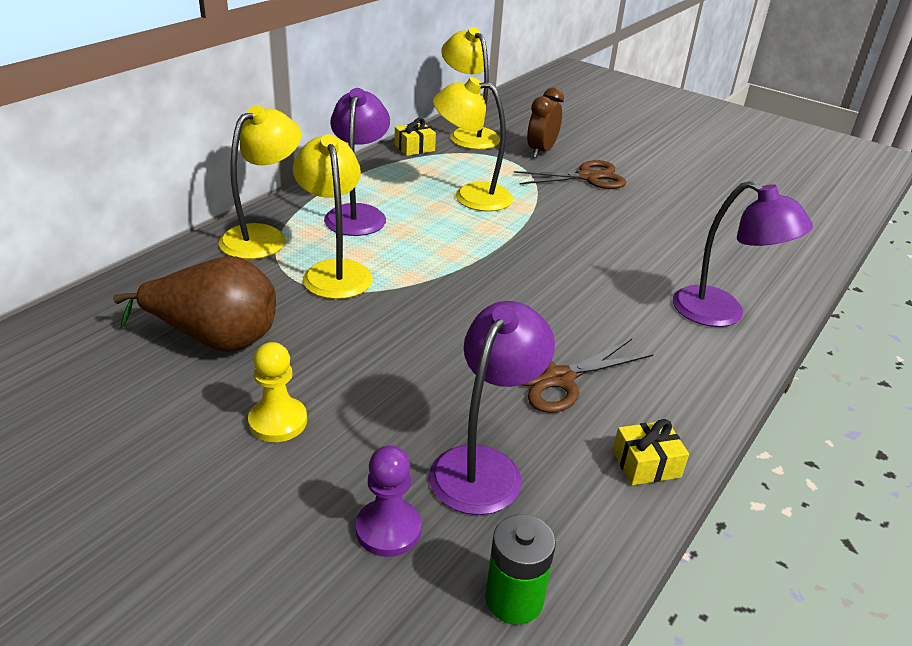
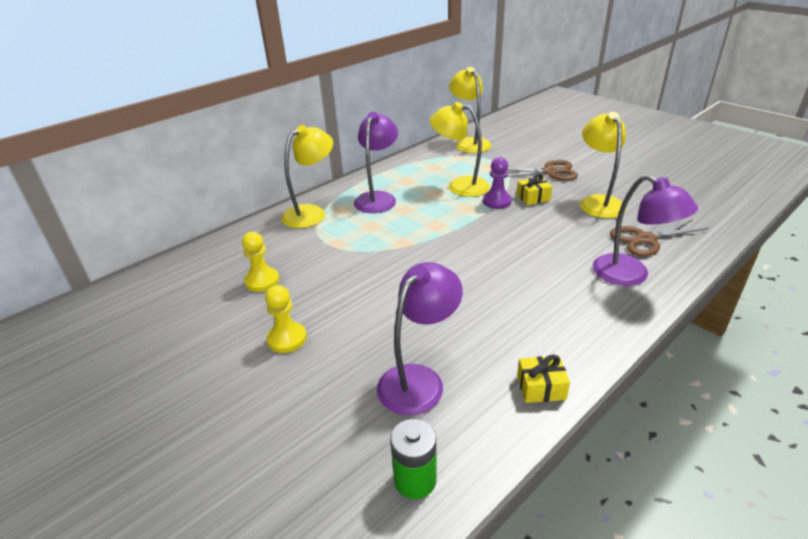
camera: 15 degrees right, 0 degrees up
(215, 339) = (262, 281): brown pear -> yellow pawn
(334, 271) = (352, 237): yellow lamp -> yellow lamp (598, 202)
(388, 529) = (340, 420): purple pawn -> purple pawn (497, 201)
(414, 148) = (428, 152): yellow gift -> yellow gift (533, 198)
(541, 151) = (519, 154): brown clock -> none
(558, 379) = (489, 319): brown scissors -> brown scissors (645, 239)

